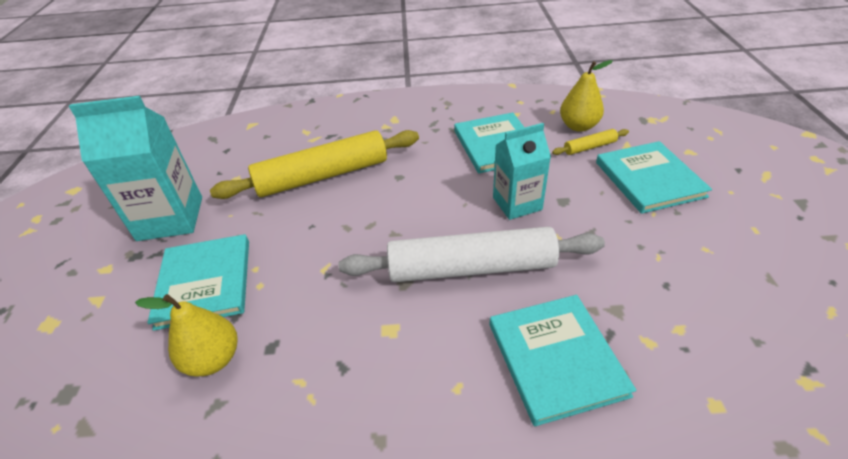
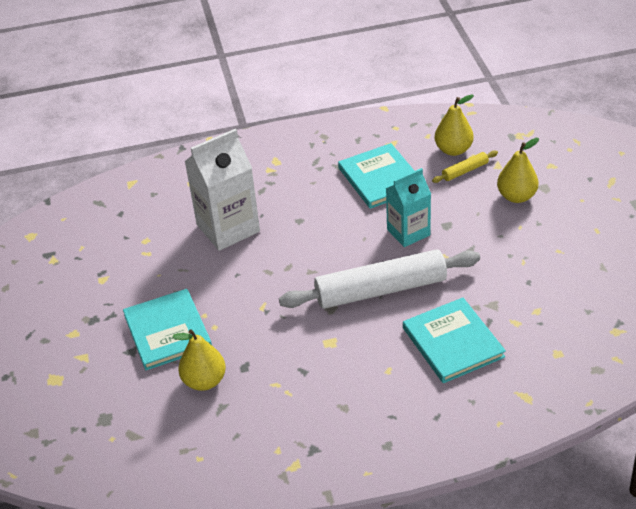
camera: 10 degrees left, 0 degrees up
(170, 218) = (105, 285): turquoise carton -> none
(322, 176) = (228, 228): yellow rolling pin -> white carton
(649, 179) = (516, 196): turquoise book -> yellow pear

